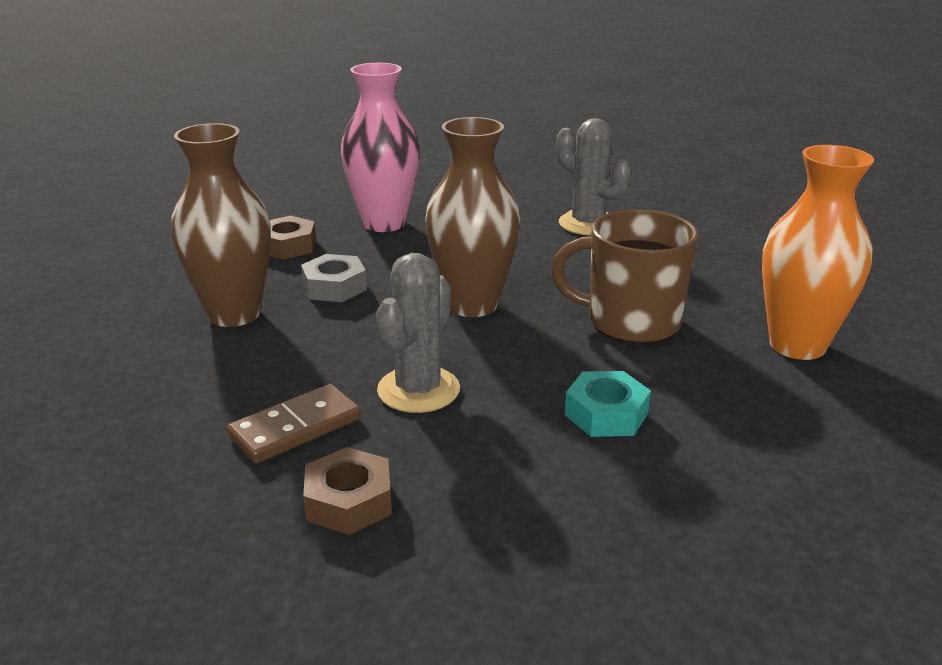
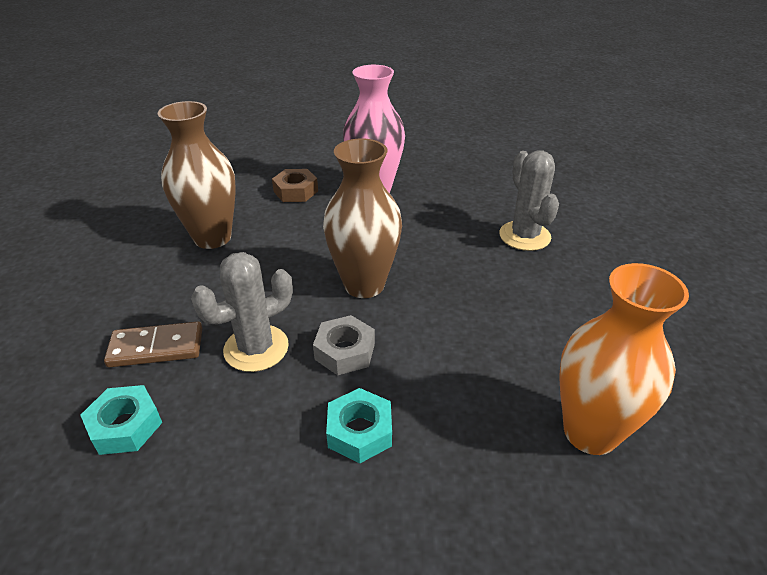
camera: 30 degrees right, 10 degrees up
(334, 287) = (290, 236): grey nut -> grey nut (345, 351)
(349, 501) = (125, 426): brown nut -> turquoise nut
(630, 322) = (466, 347): brown mug -> none

